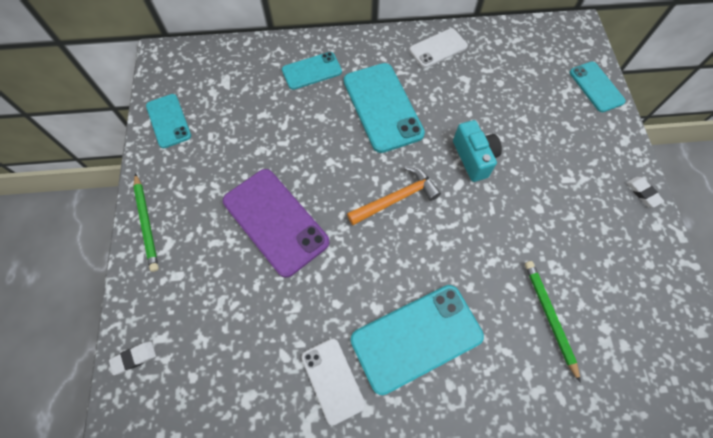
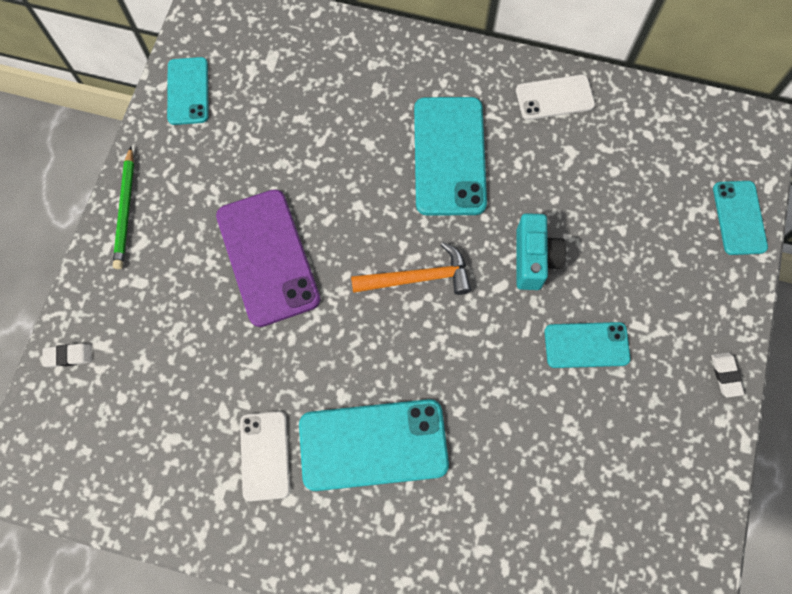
camera: 20 degrees right, 5 degrees up
(312, 71) = (381, 79): turquoise phone -> turquoise phone (586, 345)
(549, 317) = (534, 477): green pencil -> none

